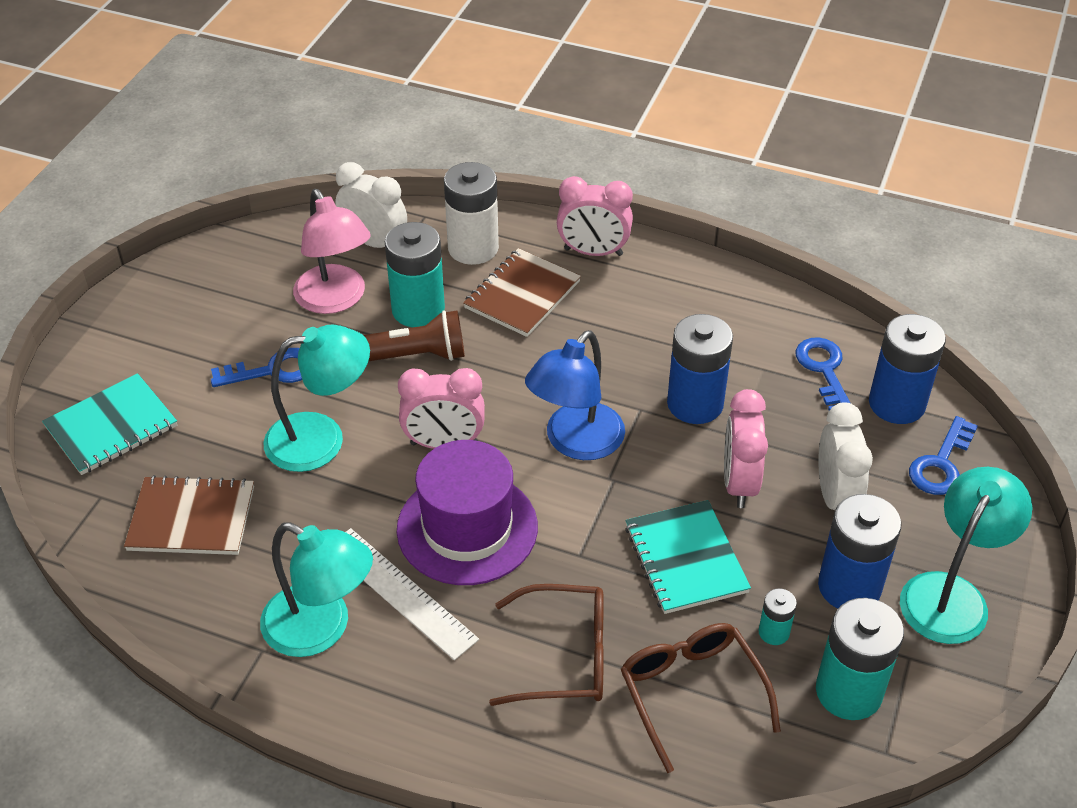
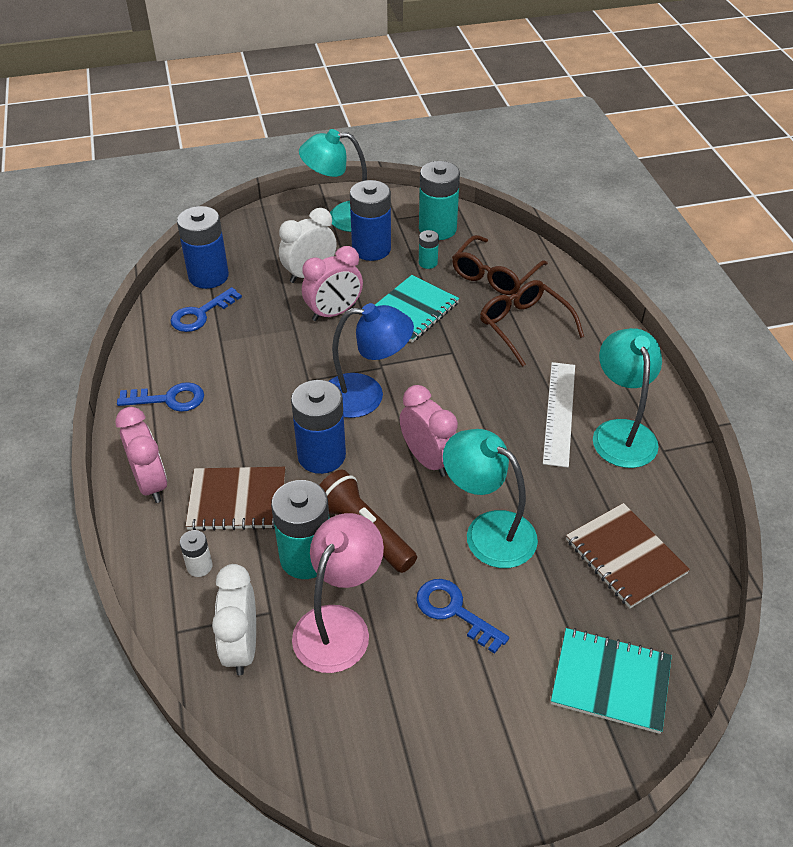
camera: 125 degrees left, 0 degrees up
(467, 528) = (483, 409): purple hat -> none
(473, 248) = (199, 566): white battery -> white battery, size x0.48
(695, 404) = (281, 357): blue battery -> blue battery (321, 456)
(941, 464) = (247, 246): blue key -> blue key (169, 399)

